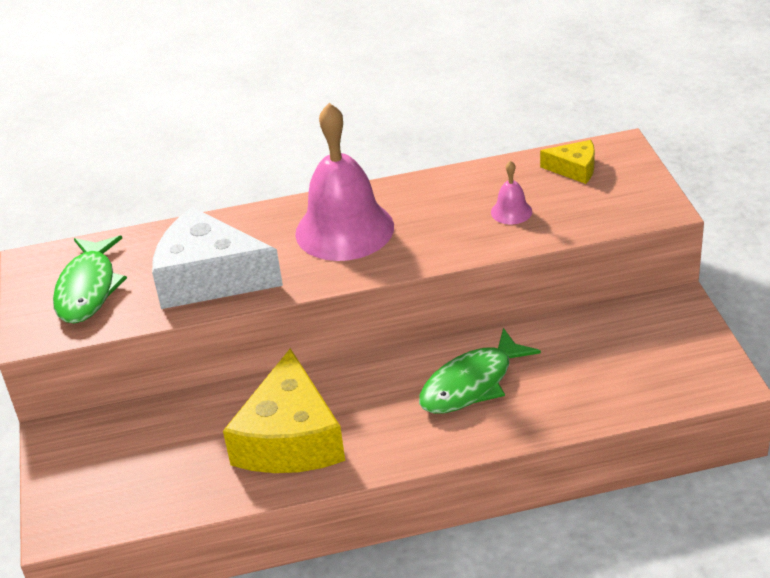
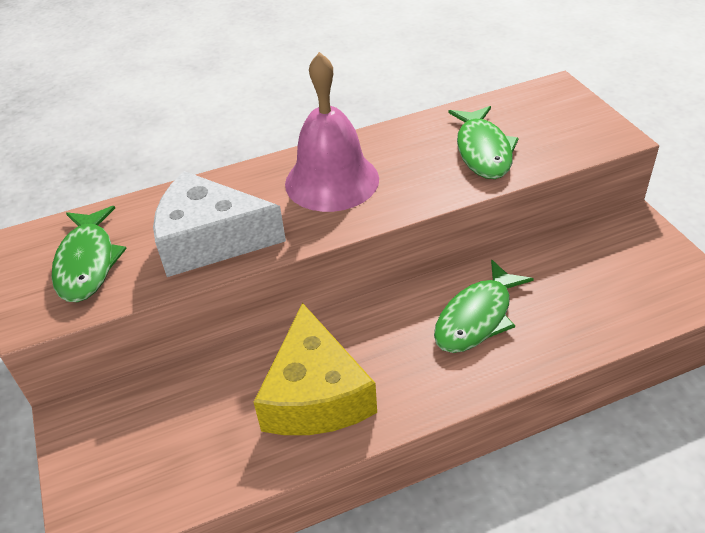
camera: 10 degrees left, 5 degrees up
(511, 211) = (483, 151): pink bell -> green fish
(574, 169) = (525, 109): yellow cheese -> none

